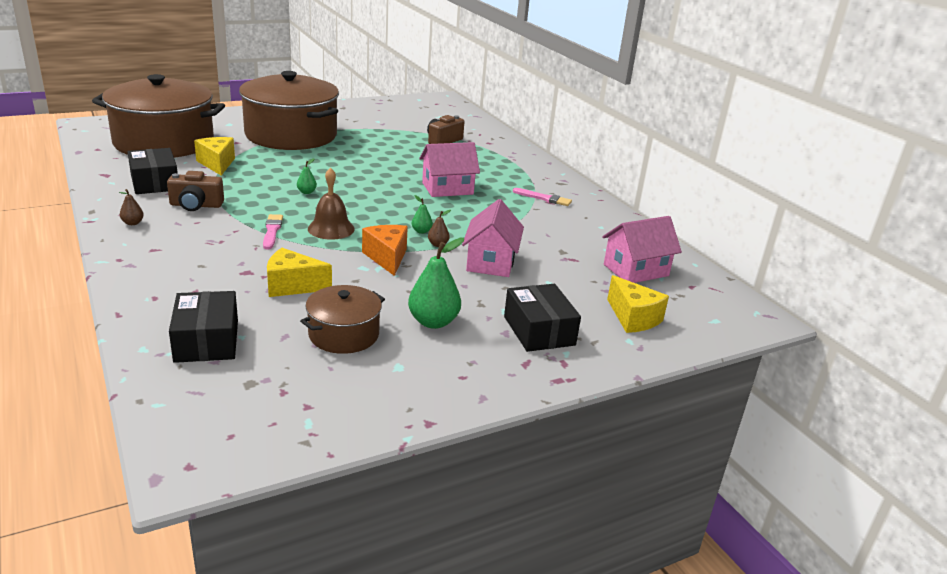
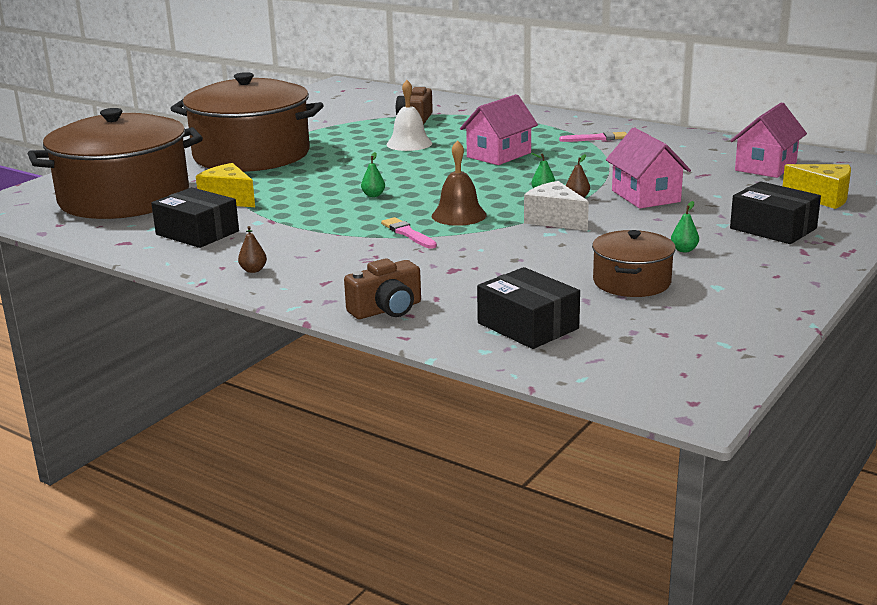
camera: 25 degrees left, 5 degrees down
(196, 205) = (286, 237): brown camera -> brown camera (387, 309)
(292, 286) = (516, 265): yellow cheese -> none
(387, 258) = (554, 220): orange cheese -> white cheese
(403, 159) = (409, 143): none -> white bell
(433, 322) = (684, 250): green pear -> green pear, size x0.49

